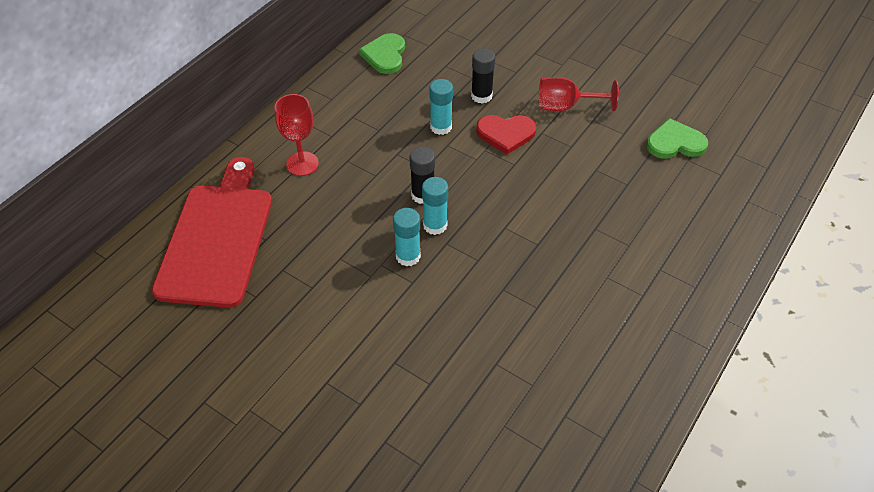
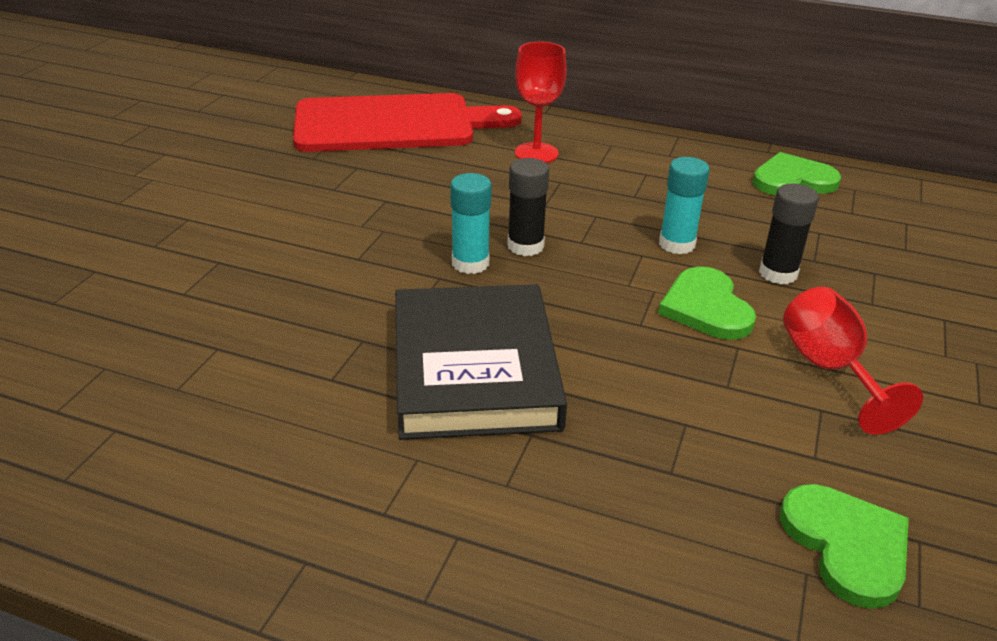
camera: 75 degrees right, 15 degrees down
(408, 256) = (404, 248): turquoise glue stick -> none
(506, 134) = (706, 307): red heart -> green heart
(540, 242) = (474, 369): none -> black book

